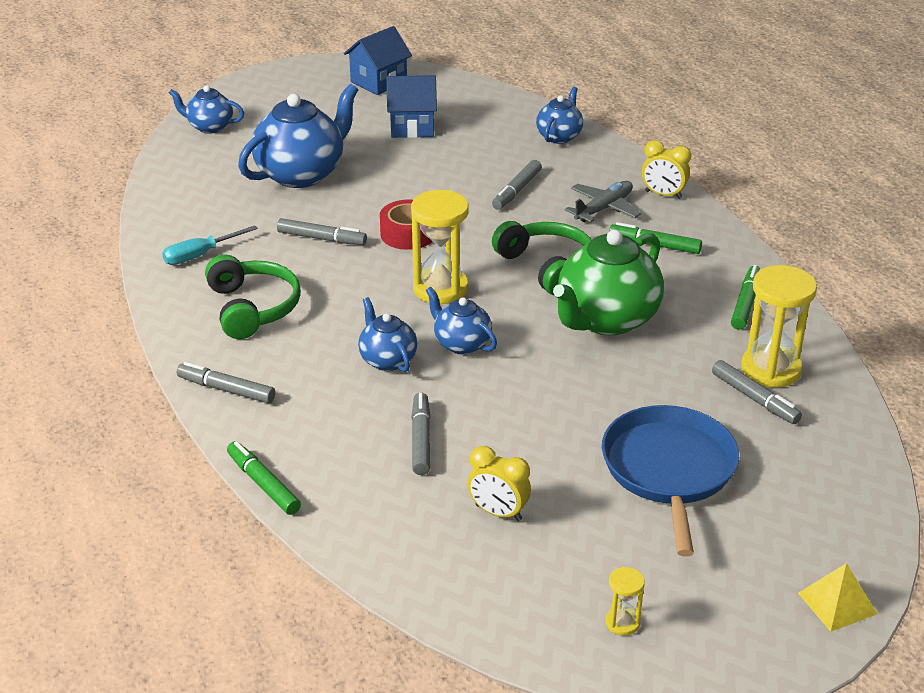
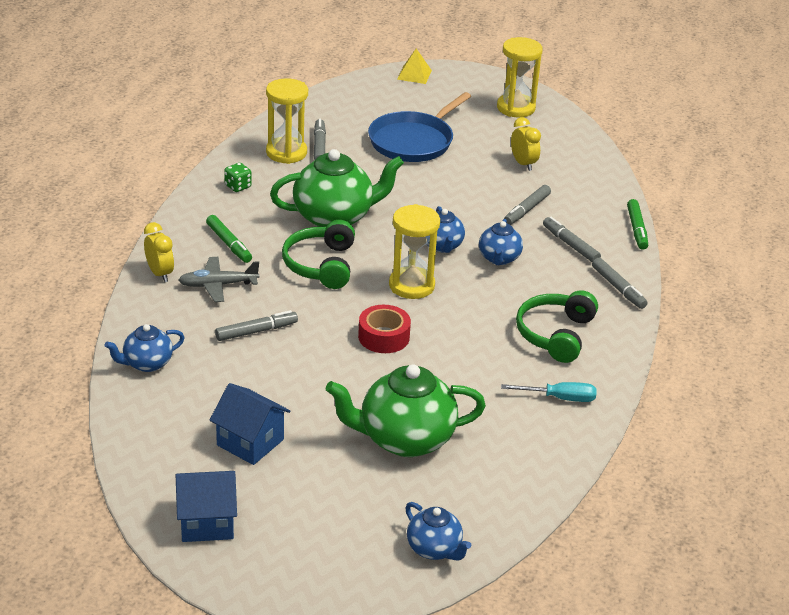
camera: 145 degrees left, 0 degrees up
(301, 174) = (404, 439): blue teapot -> green teapot
(322, 238) = (452, 366): grey marker -> grey marker (570, 245)
(622, 622) = (516, 108): yellow hourglass -> yellow hourglass, size x2.11
(745, 303) = (238, 186): green marker -> green dice

